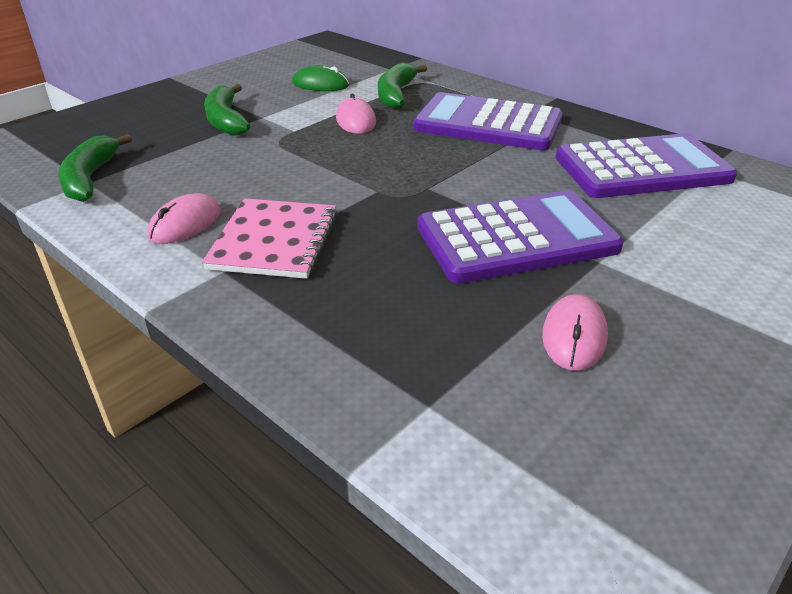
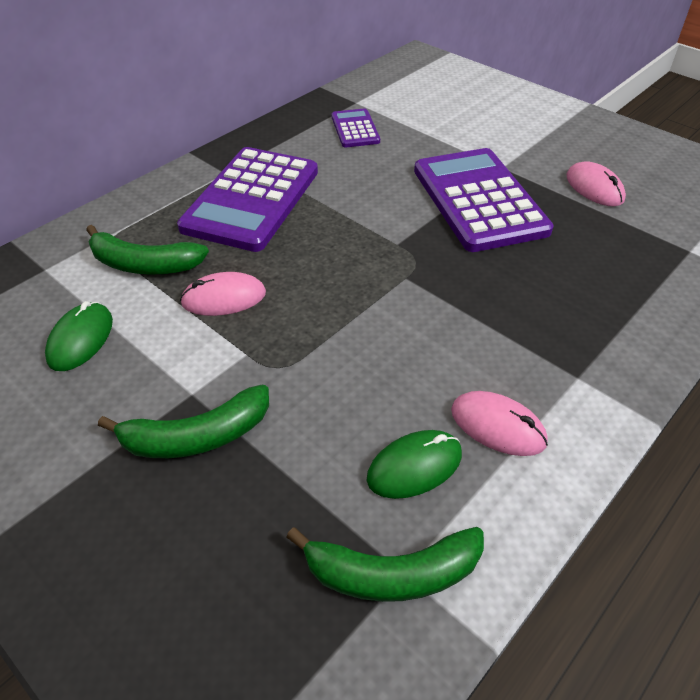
camera: 90 degrees left, 10 degrees up
(165, 188) = (414, 466): none -> green mouse
(274, 241) = (516, 345): pink notebook -> none
(574, 336) = (594, 188): pink mouse -> pink mouse turned 45 degrees clockwise
(642, 168) = (355, 129): purple calculator -> purple calculator, size x0.49

